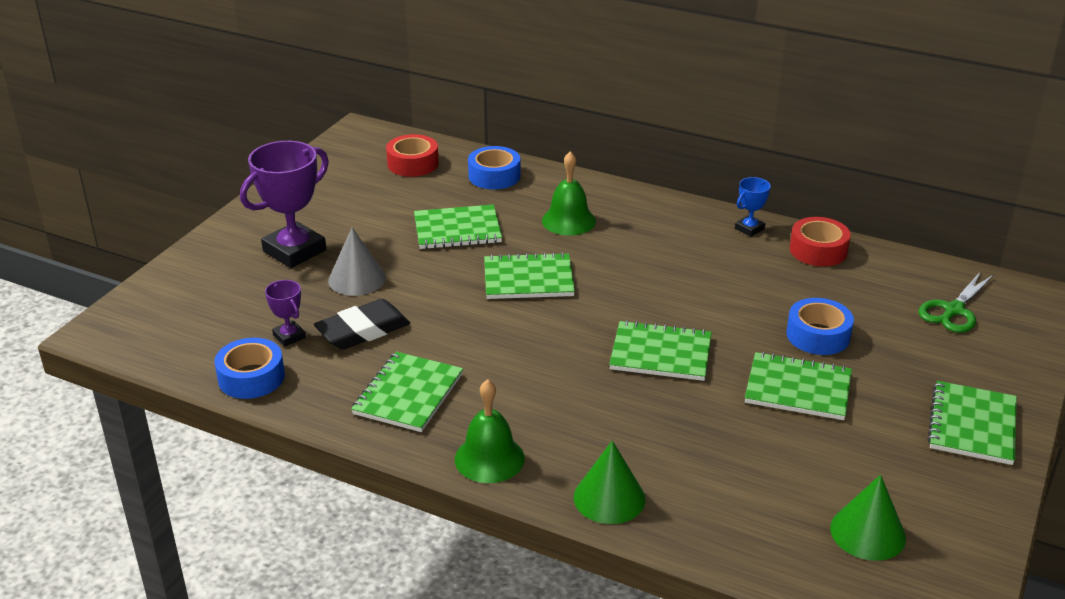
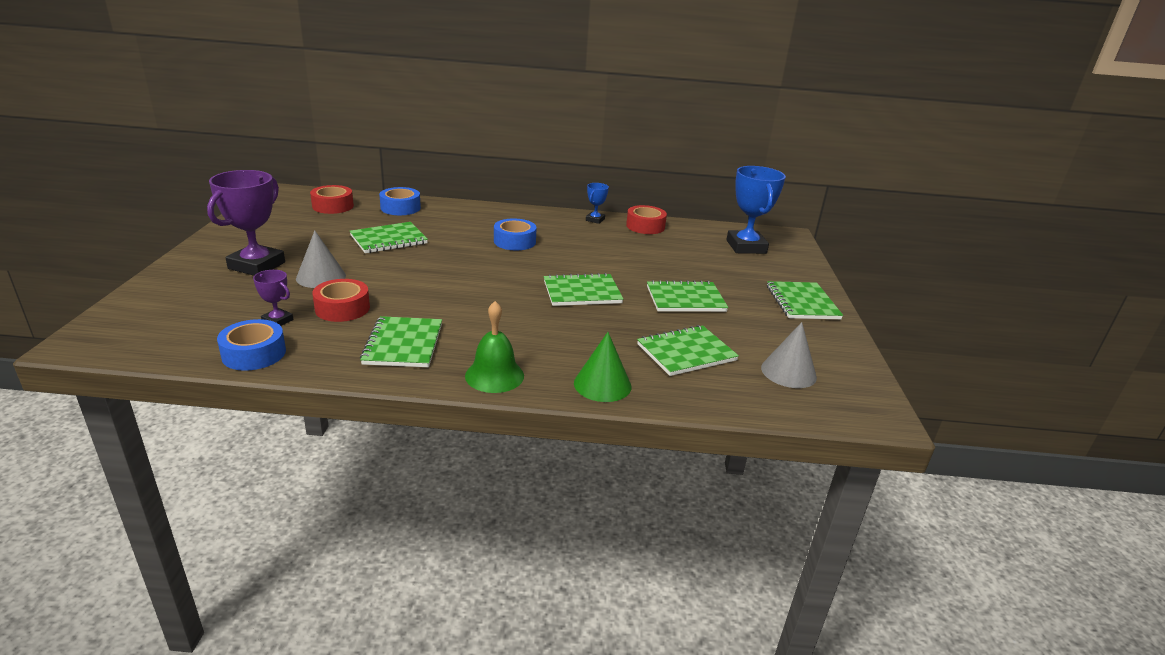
camera: 25 degrees left, 5 degrees down
(363, 330) = (342, 308): black eraser -> red tape
(528, 279) = (460, 262): green notebook -> green notebook (686, 352)
(568, 221) = (470, 227): green bell -> none
(818, 335) = (677, 269): blue tape -> blue tape (514, 241)
(867, 532) = (788, 372): green cone -> grey cone
(953, 310) = (746, 247): green scissors -> blue trophy

